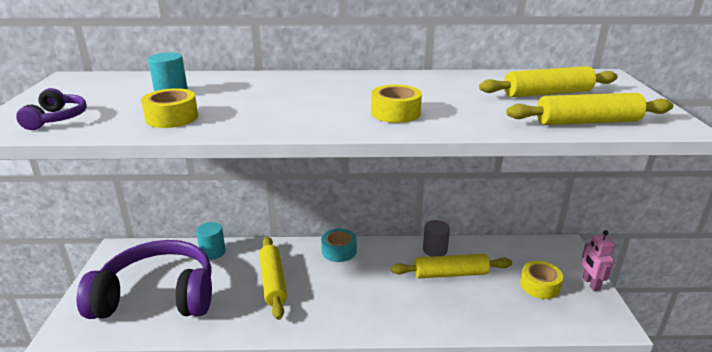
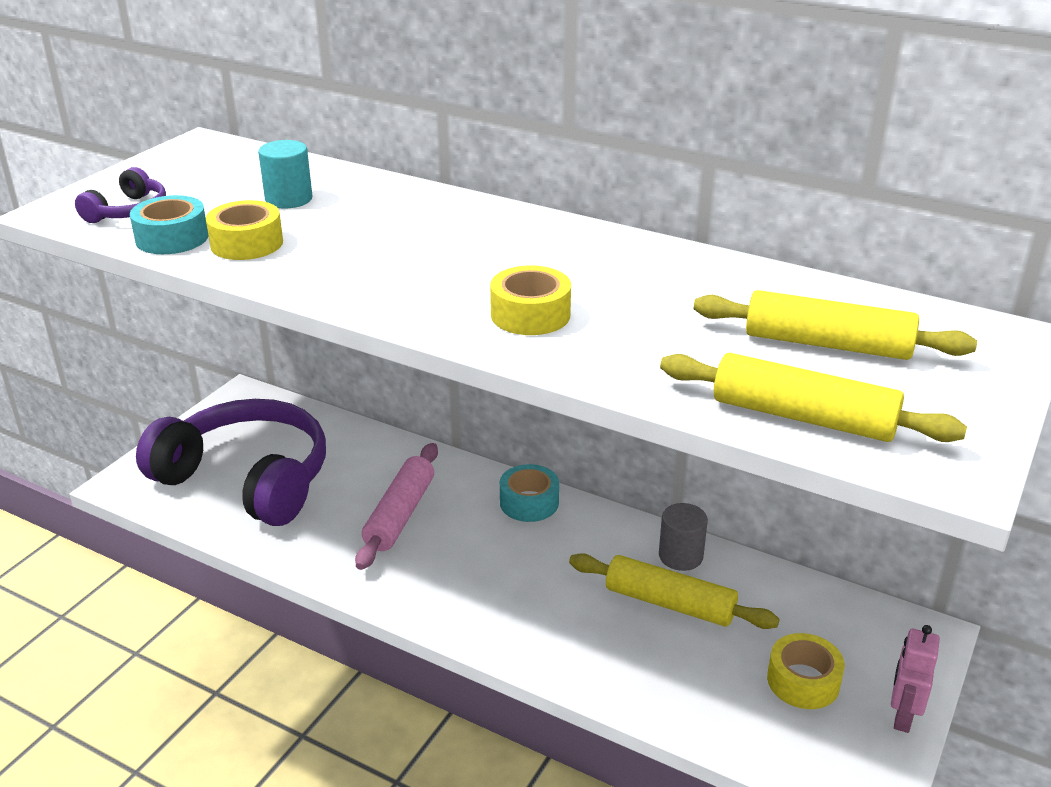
camera: 30 degrees right, 5 degrees up
(111, 125) = (172, 238): none -> turquoise tape
(213, 252) = (355, 442): turquoise cylinder -> none
(273, 282) = (400, 515): yellow rolling pin -> pink rolling pin

